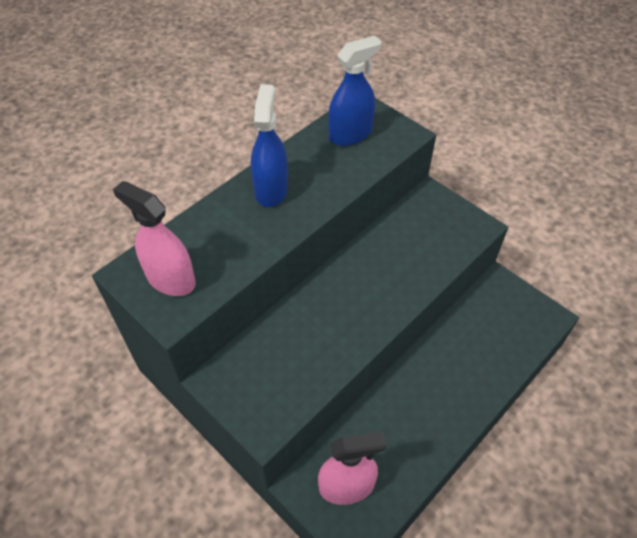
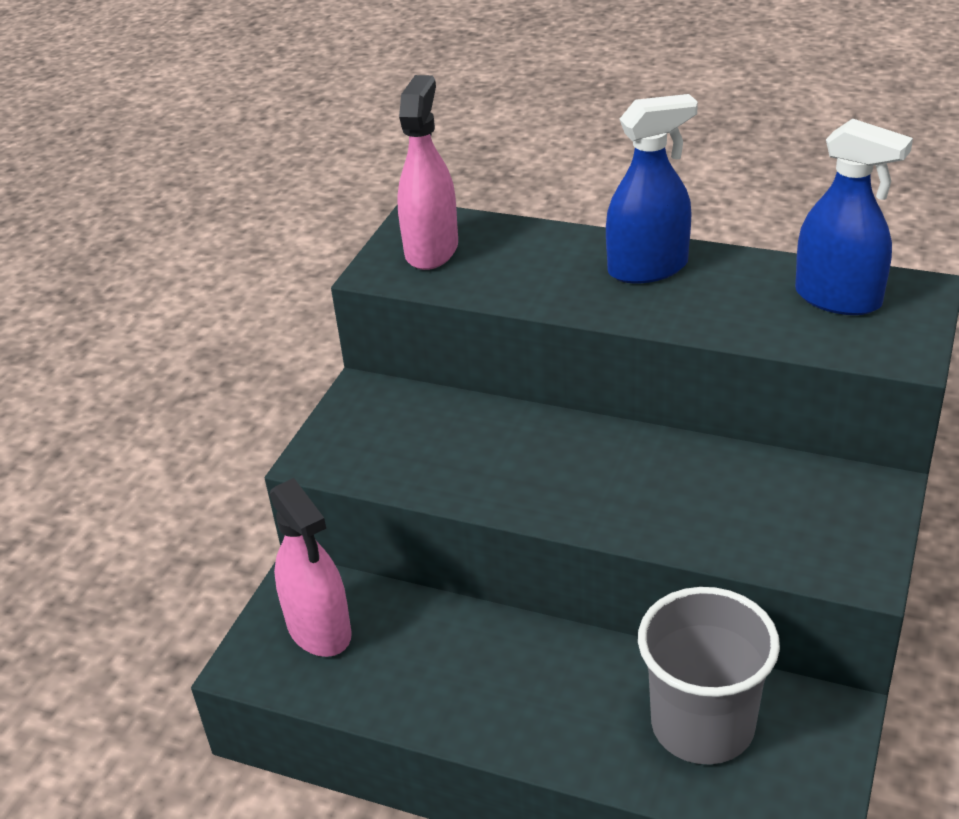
camera: 70 degrees right, 15 degrees down
(487, 333) = (702, 725): none -> grey cup

